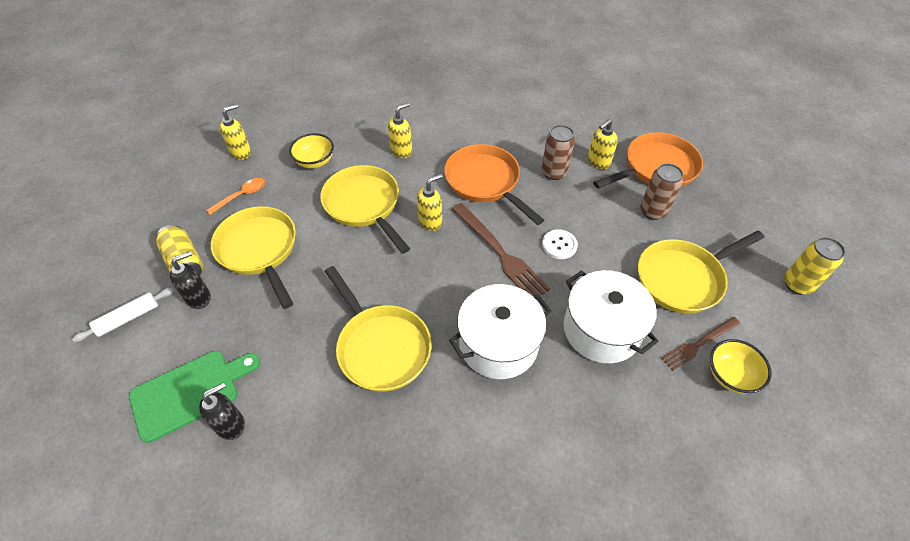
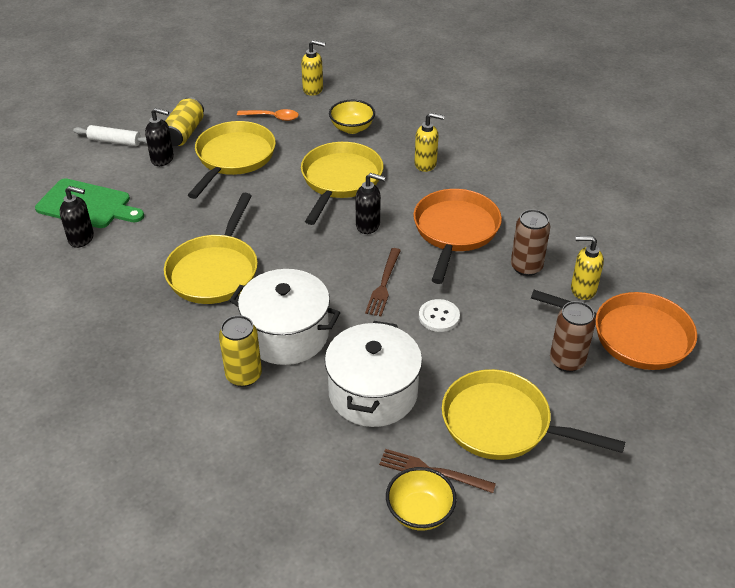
camera: 50 degrees right, 10 degrees down
(430, 221) = (368, 225): yellow soap dispenser -> black soap dispenser
(500, 253) = (383, 284): brown fork -> brown fork, size x0.62
(797, 284) = (607, 523): yellow can -> yellow can (244, 375)

